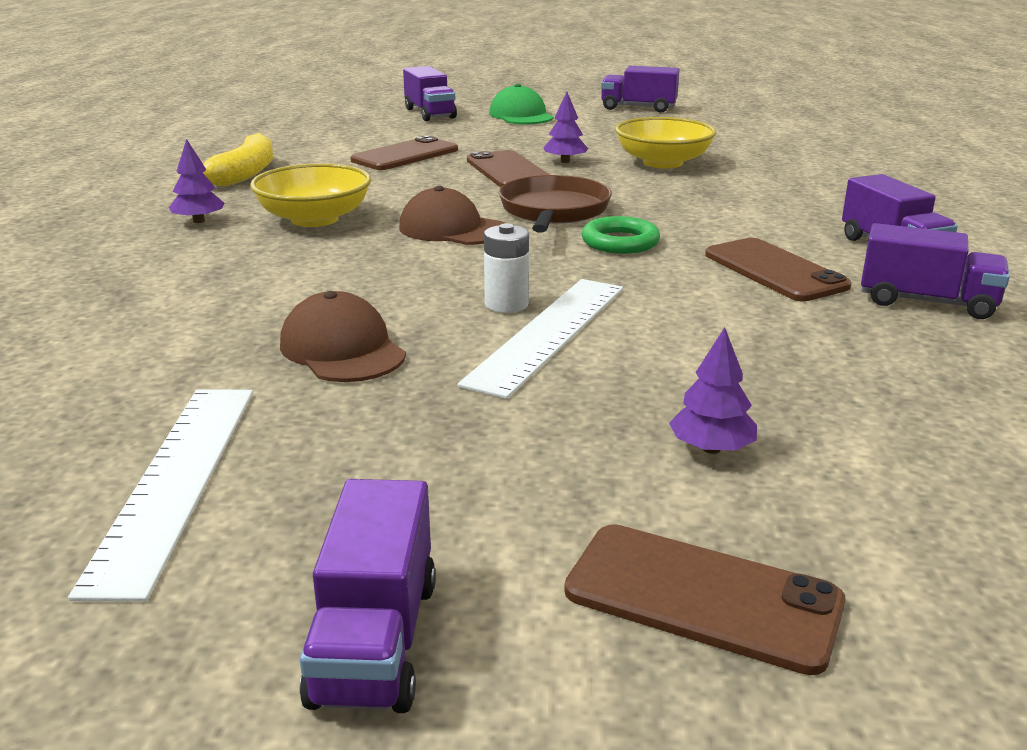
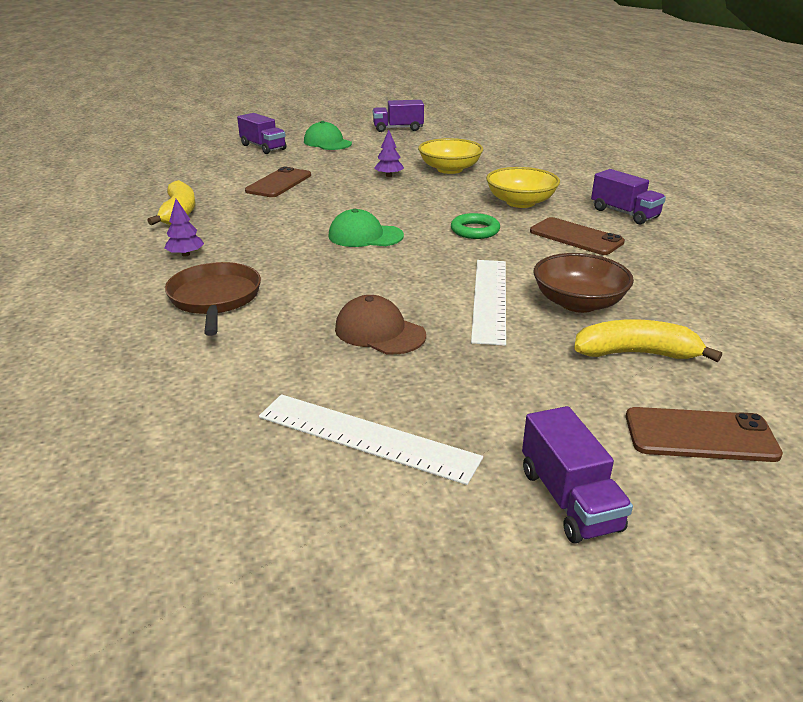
camera: 20 degrees left, 5 degrees up
(176, 480) = (366, 437): white ruler -> white ruler turned 45 degrees counterclockwise
(314, 219) = (266, 241): yellow bowl -> yellow bowl (520, 202)
(452, 229) = (365, 236): brown cap -> green cap
(506, 304) = (448, 284): white battery -> none
(508, 171) = (359, 187): brown phone -> none
(553, 211) = (416, 214): brown pan -> brown pan (215, 299)
(685, 360) = (578, 303): none -> brown bowl
(711, 449) = (636, 353): purple tree -> yellow banana
(926, 302) = (667, 245): purple truck -> none

